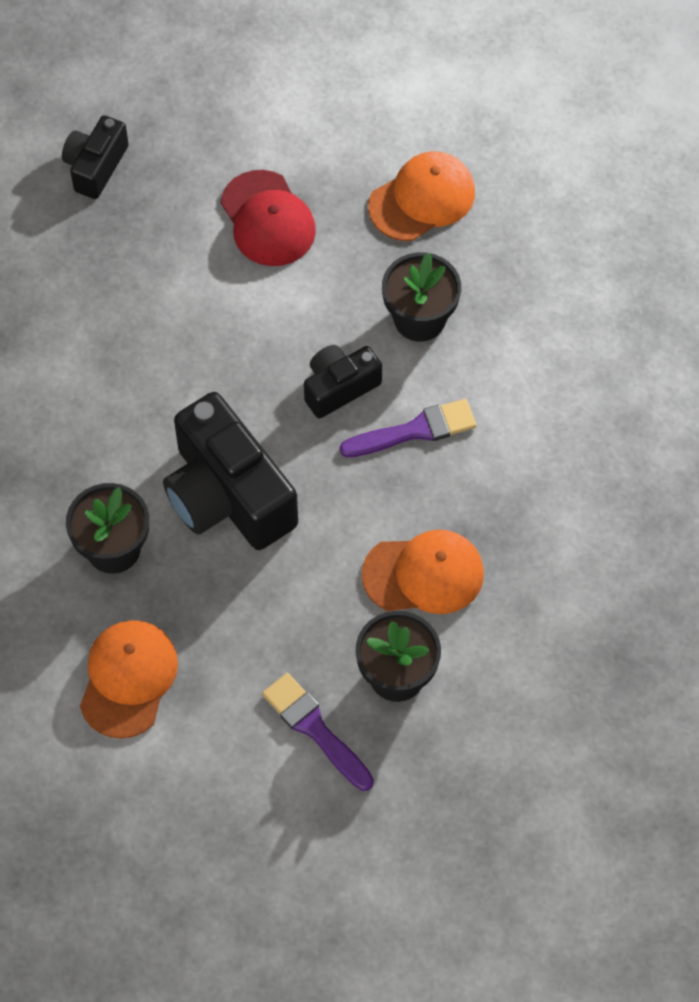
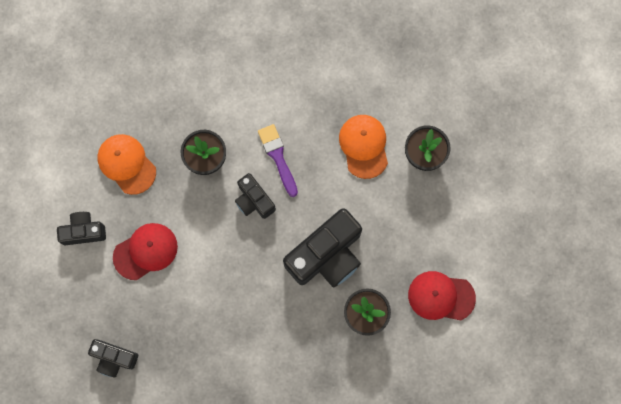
camera: 95 degrees left, 15 degrees up
(128, 679) = (441, 296): orange cap -> red cap
(312, 133) = (84, 231): none -> black camera
(315, 729) = (458, 195): purple brush -> none

